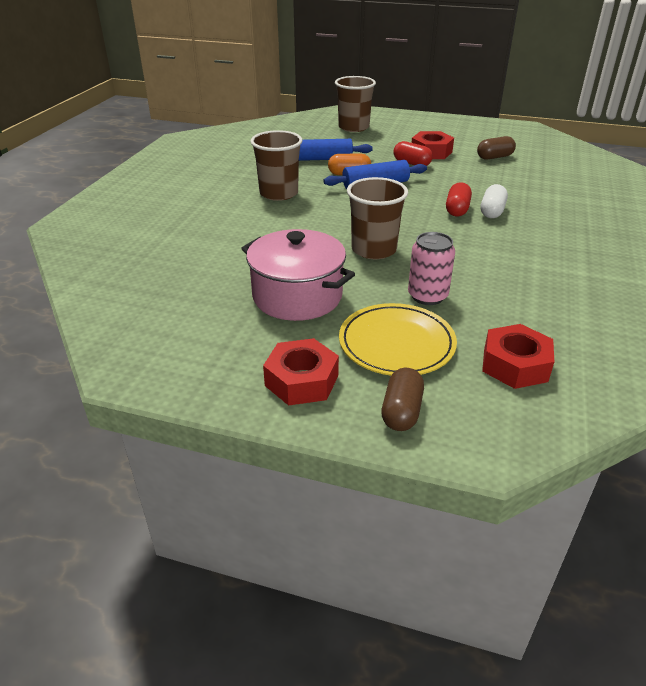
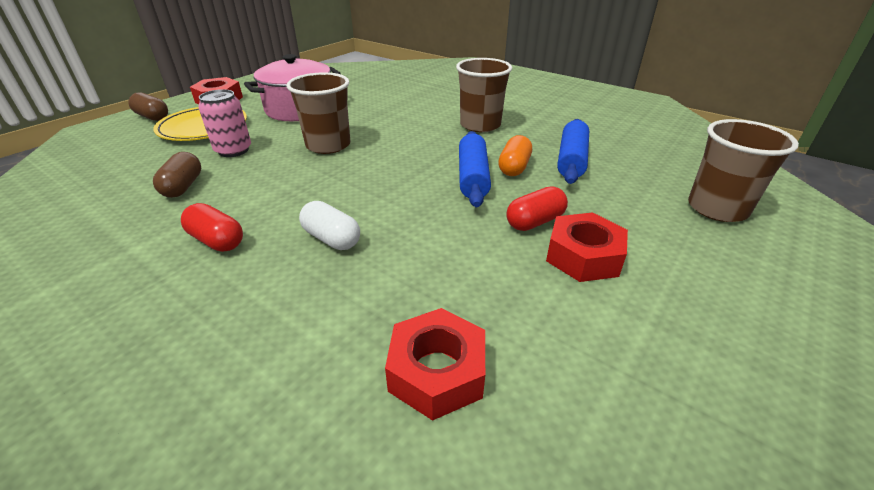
camera: 110 degrees right, 0 degrees up
(457, 209) = (361, 213): red capsule -> red capsule (217, 240)
(494, 157) = (537, 332): brown capsule -> brown capsule (183, 187)
(515, 365) = (114, 159): red nut -> red nut (437, 371)

